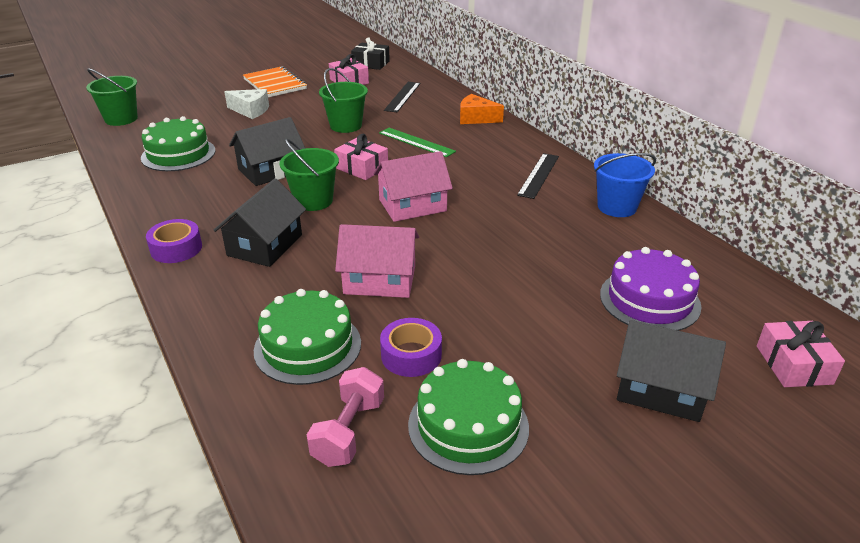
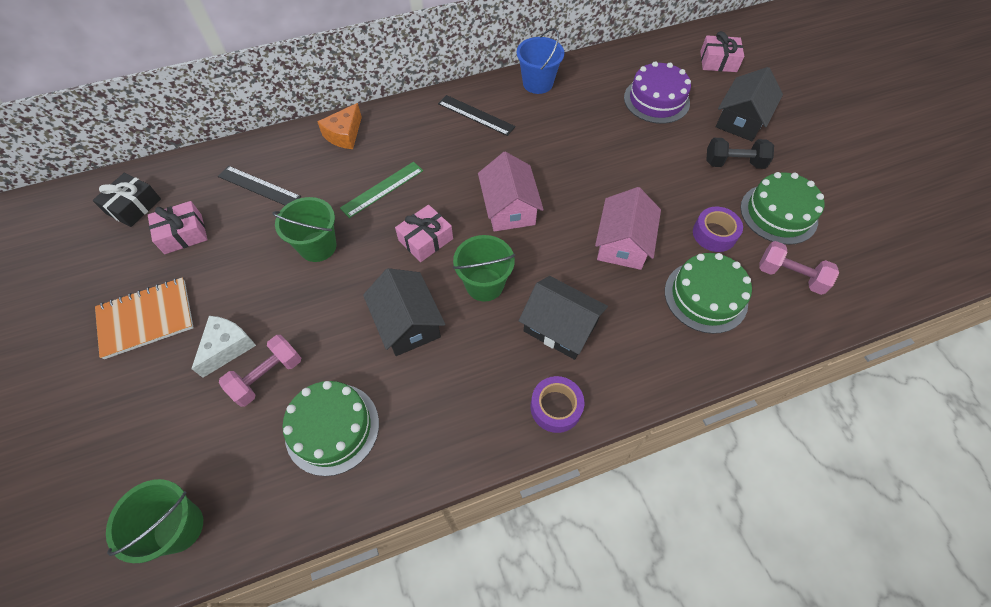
camera: 80 degrees left, 25 degrees up
(225, 126) = (267, 376): none -> pink dumbbell
(556, 378) = (733, 163): none -> black dumbbell

